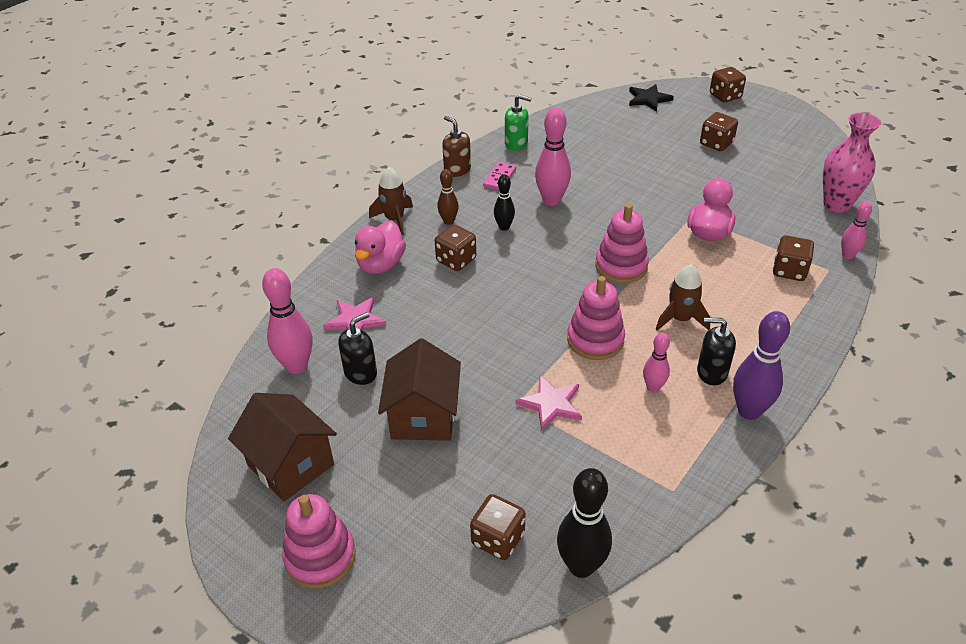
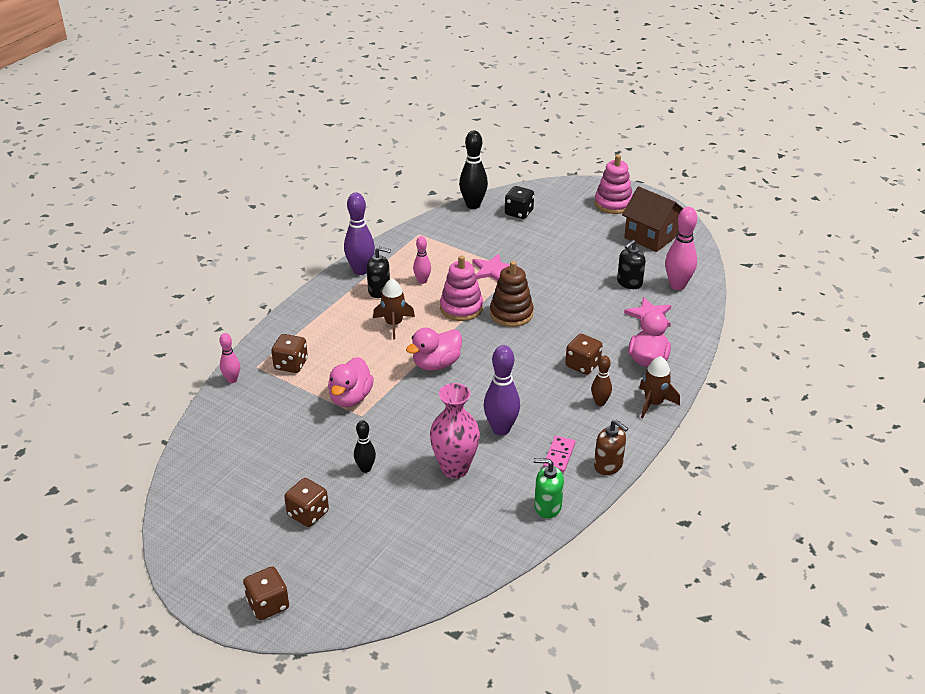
camera: 175 degrees right, 5 degrees down
(423, 416) = (577, 261): brown house -> none
(498, 539) = (519, 213): brown dice -> black dice
(504, 227) = (545, 398): black bowling pin -> black bowling pin (365, 468)
(530, 329) = (511, 314): none -> brown stacking toy
(551, 200) = (501, 429): pink bowling pin -> purple bowling pin
(621, 266) = (436, 364): pink stacking toy -> pink duck
(648, 99) = (376, 595): black star -> none
(836, 204) = (212, 432): pink vase -> pink vase (455, 468)

